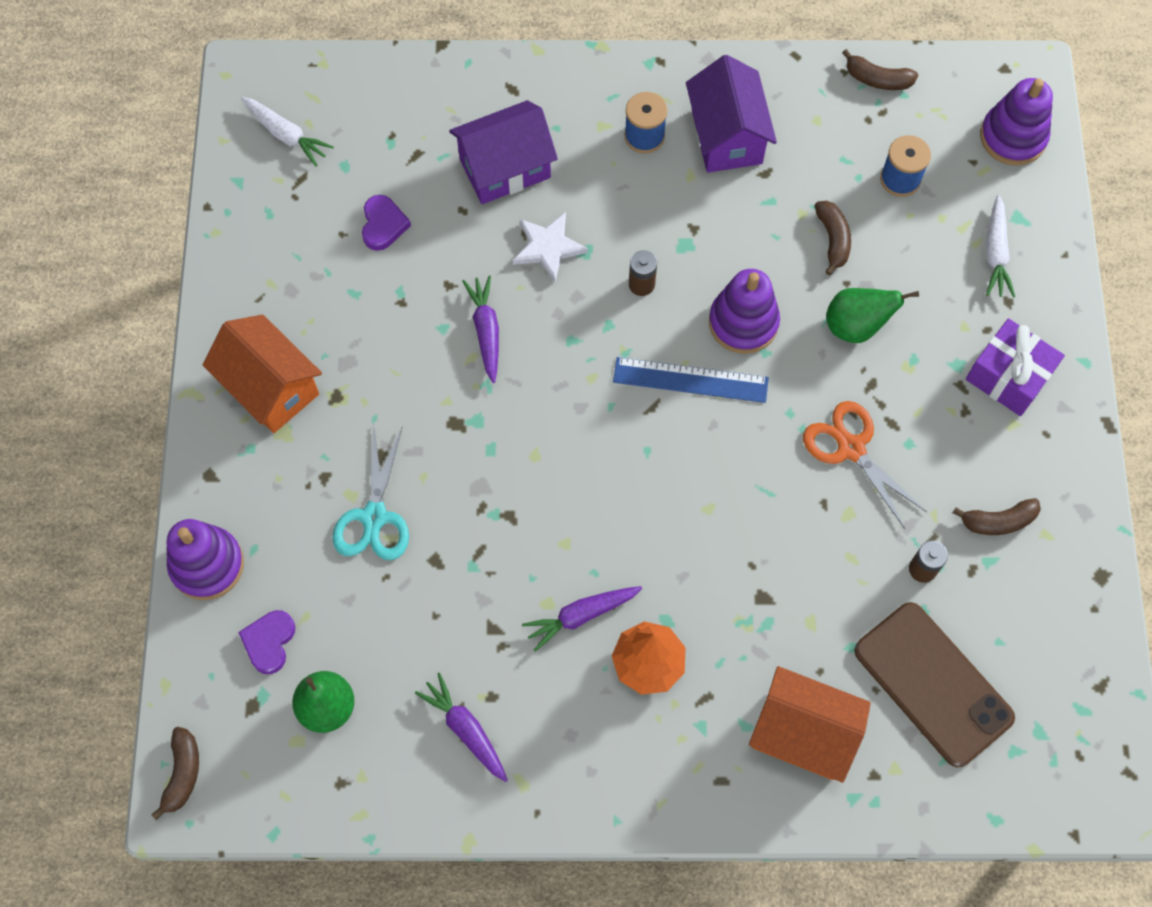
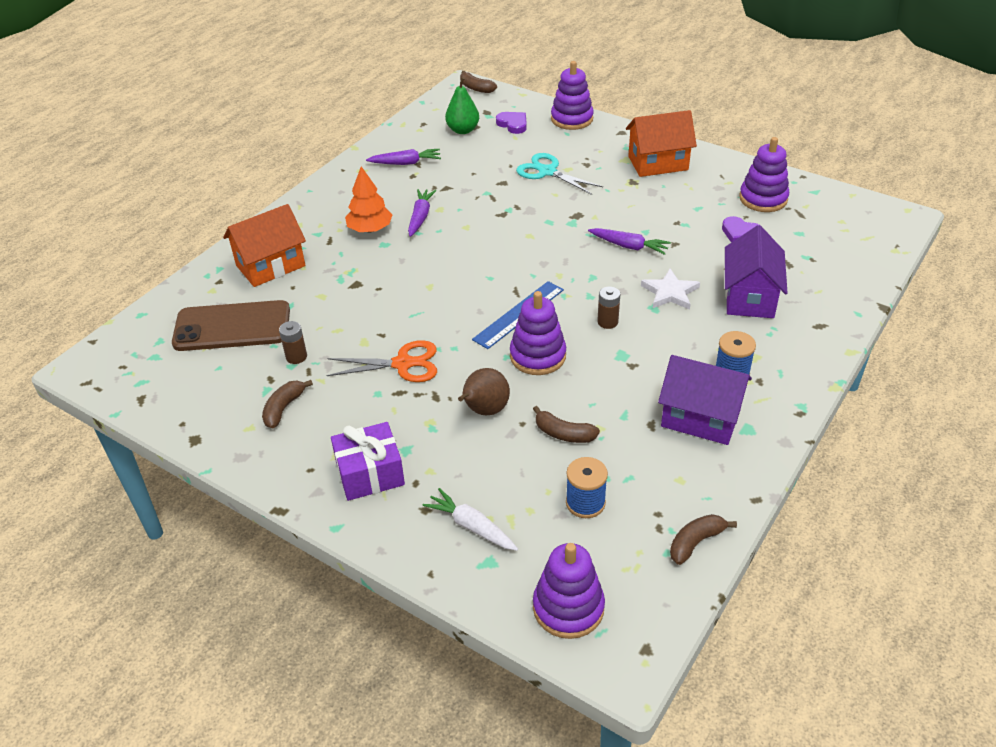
camera: 125 degrees right, 25 degrees down
(286, 135) = (840, 218): white carrot -> none
(289, 230) = (763, 199): none -> purple stacking toy
(856, 326) = (484, 410): green pear -> brown pear

